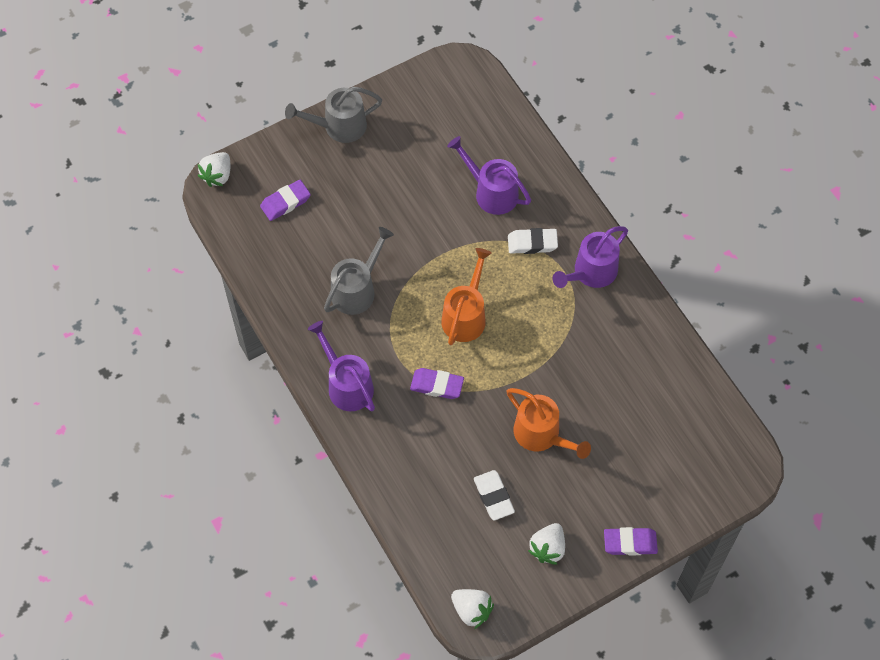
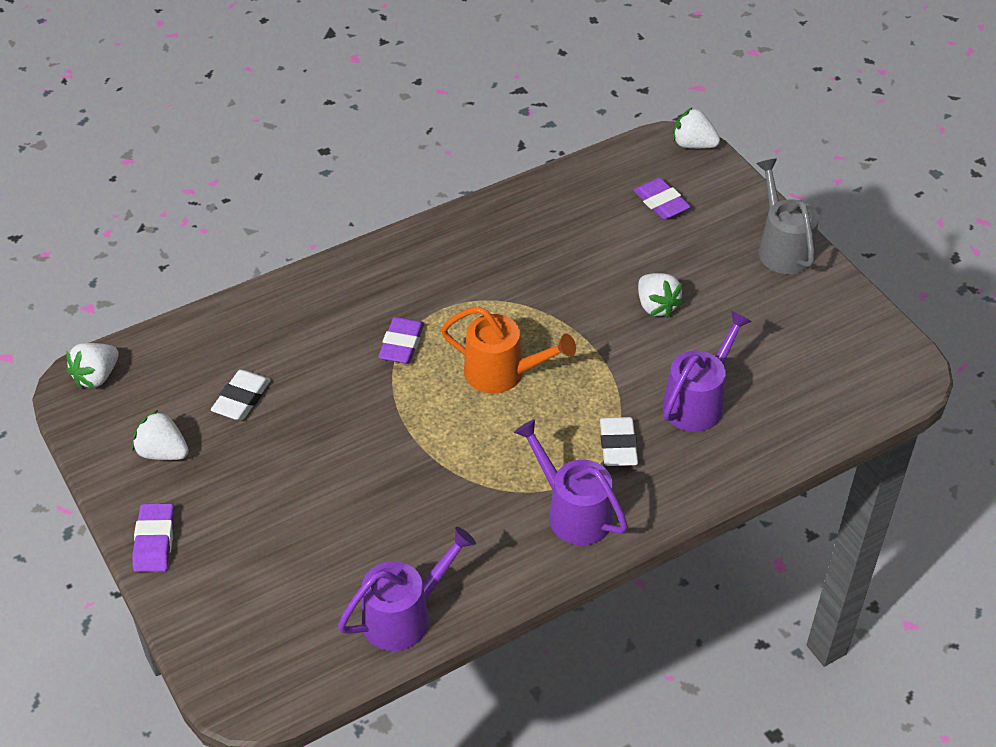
camera: 90 degrees right, 15 degrees down
(346, 384) = (407, 262): purple watering can -> purple watering can (404, 615)
(357, 289) = (539, 269): grey watering can -> none
(398, 212) = (656, 306): none -> white strawberry
(494, 496) = (242, 399): white eraser -> white eraser turned 45 degrees counterclockwise
(541, 435) = (322, 449): orange watering can -> none

